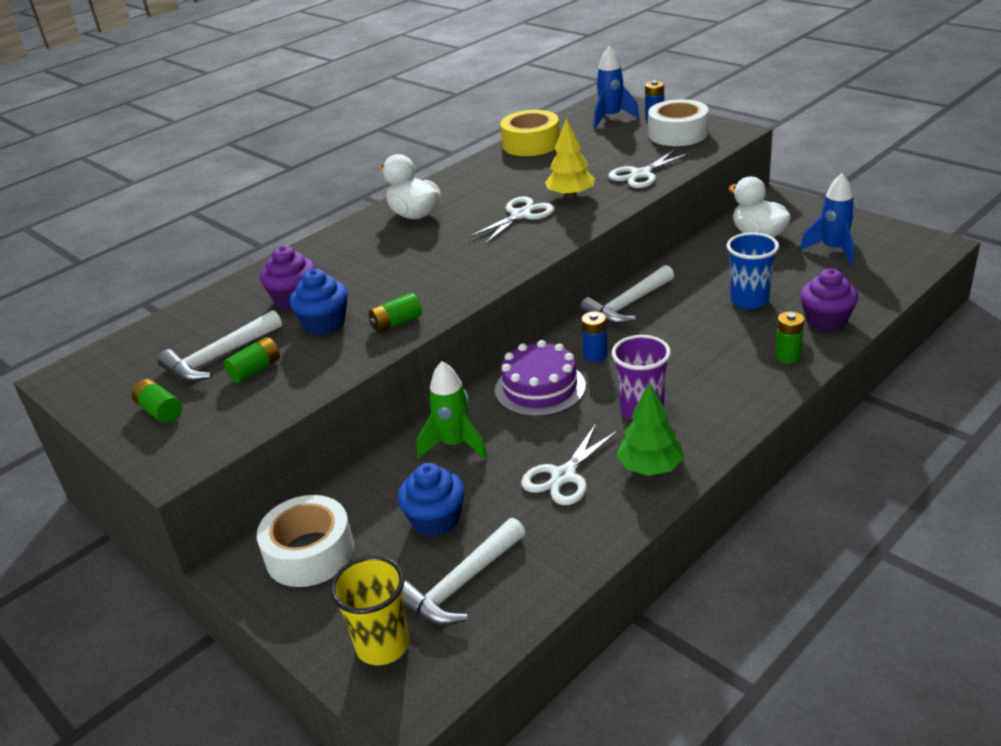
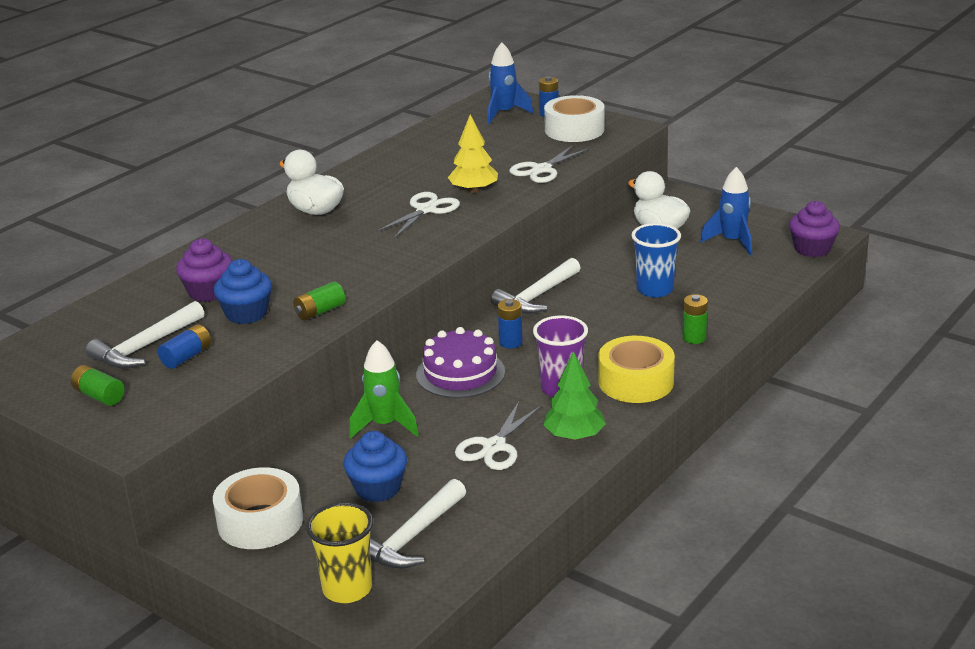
camera: 10 degrees left, 5 degrees down
(255, 370) = (187, 357): green battery -> blue battery
(531, 144) = (425, 140): yellow tape -> yellow tape (636, 382)
(826, 320) = (728, 305): purple cupcake -> purple cupcake (812, 249)

